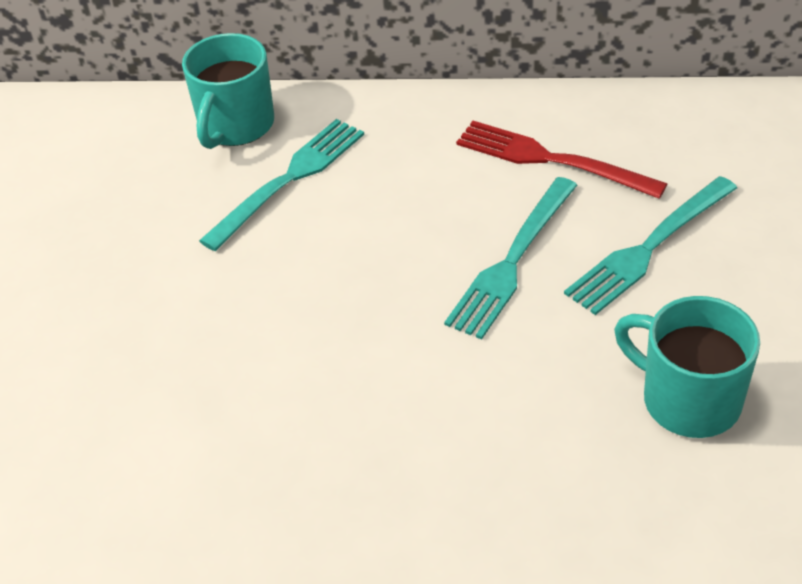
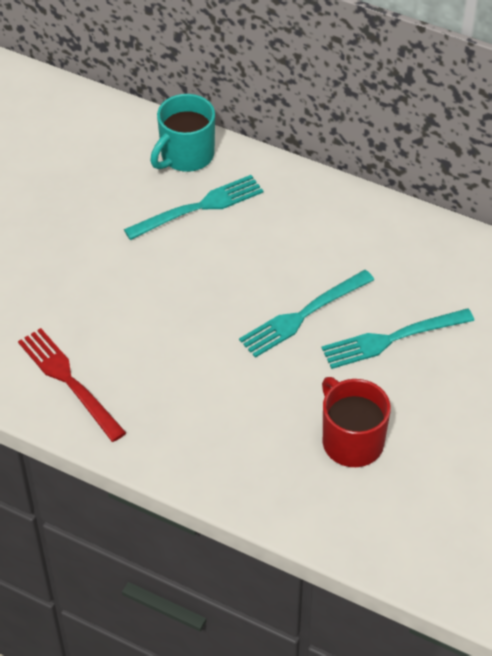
camera: 20 degrees right, 5 degrees up
(550, 160) = (370, 255): red fork -> red fork (68, 381)
(688, 400) = (351, 441): turquoise mug -> red mug

